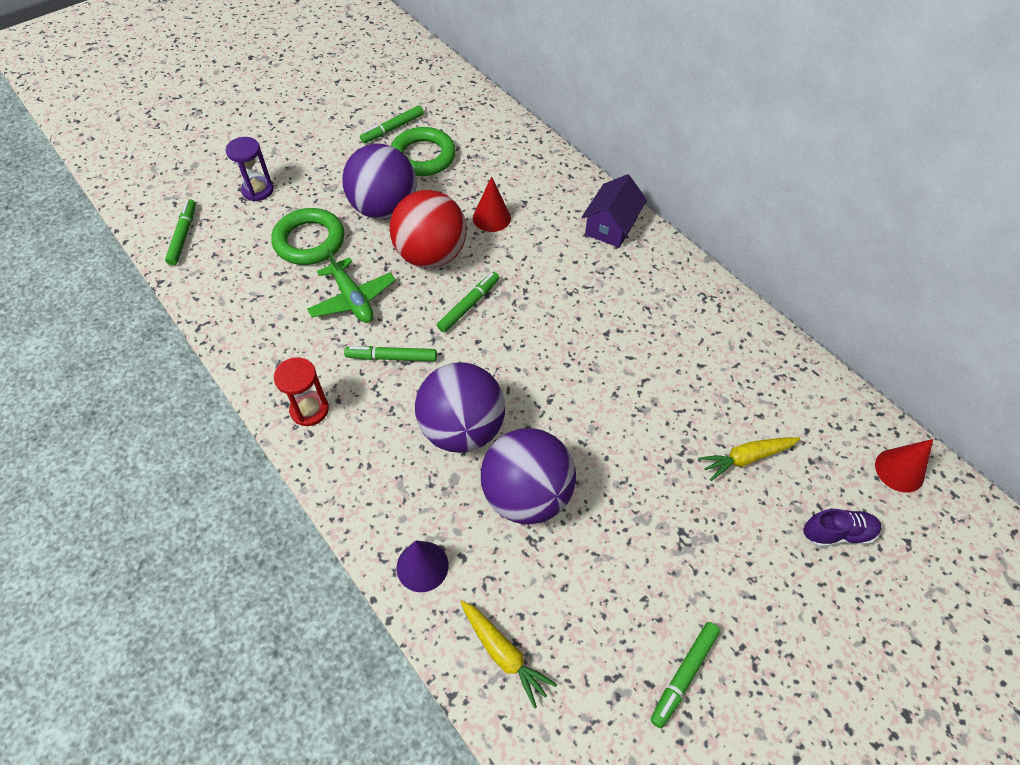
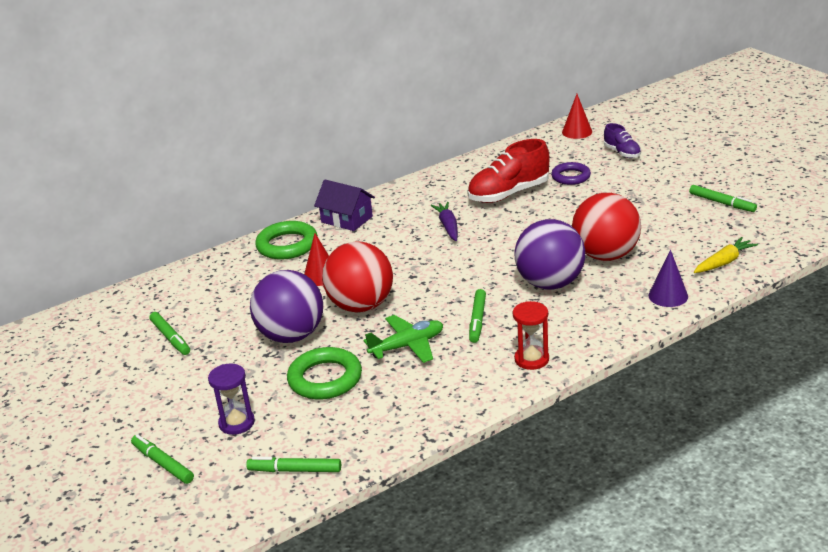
camera: 80 degrees left, 25 degrees down
(423, 156) = (223, 316): green ring -> green ring (287, 245)
(469, 305) = (424, 284): green marker -> green marker (163, 463)
(526, 495) = (606, 255): purple ball -> red ball
(598, 320) = (448, 226): none -> purple carrot
(687, 382) = (508, 194): none -> red shoe
(746, 458) = (570, 177): yellow carrot -> purple ring
(837, 533) = (622, 153): purple shoe -> purple shoe turned 150 degrees clockwise

